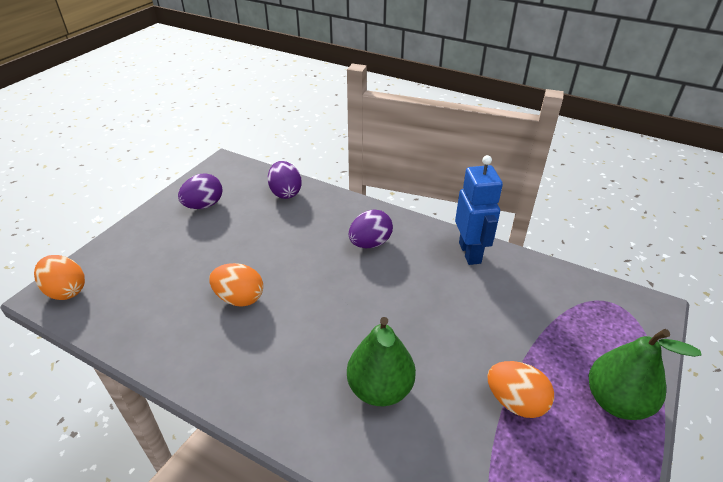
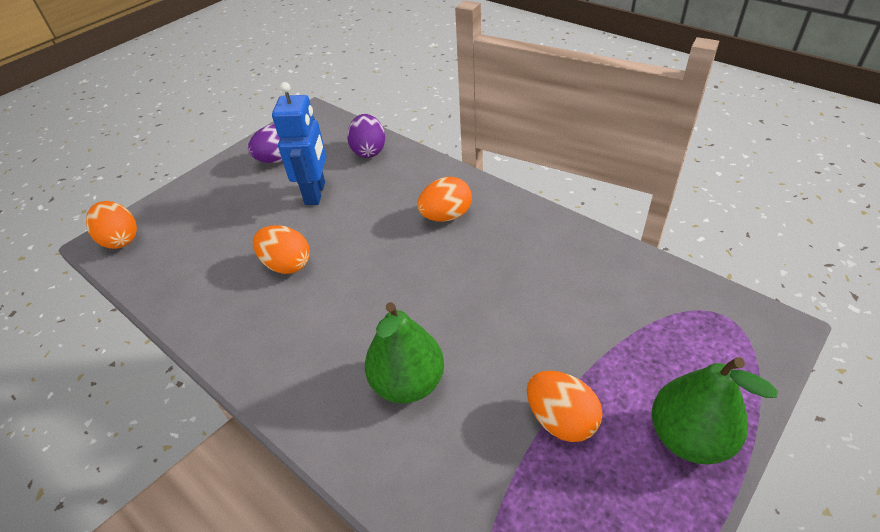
camera: 15 degrees right, 5 degrees up
(370, 243) = (446, 216): purple egg -> orange egg
(470, 253) = (561, 237): blue robot -> blue robot (316, 193)

